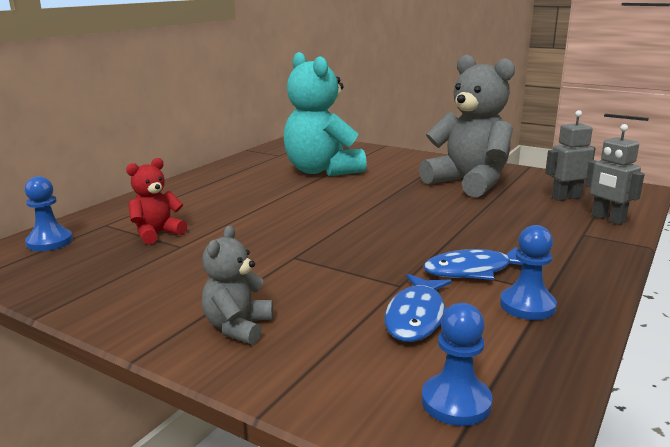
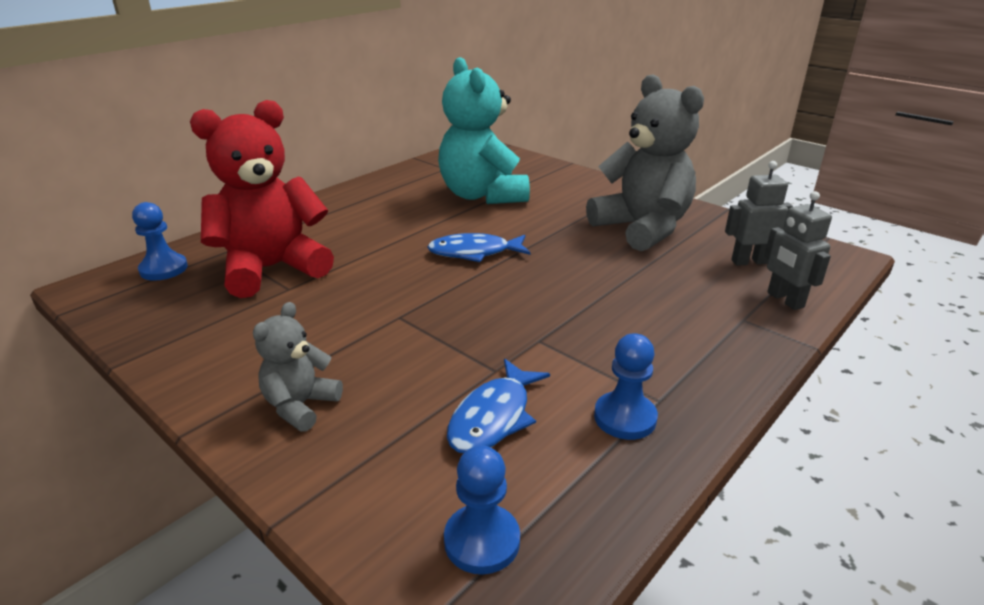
camera: 10 degrees right, 10 degrees up
(157, 234) = (272, 269): red teddy bear -> red teddy bear, size x2.01
(473, 271) = (586, 359): blue fish -> blue fish (474, 252)

